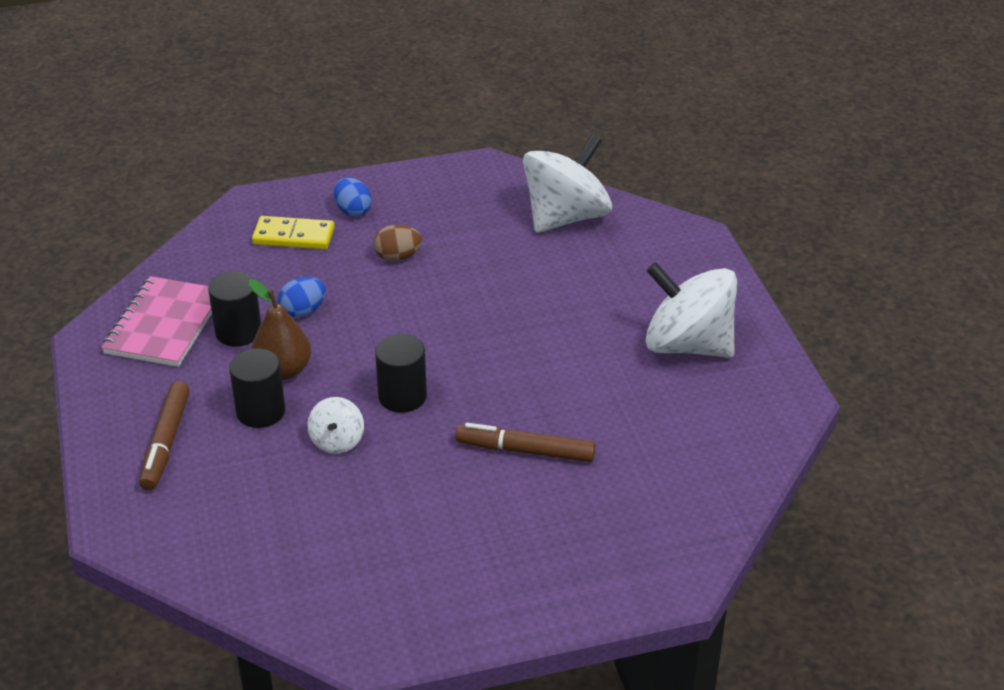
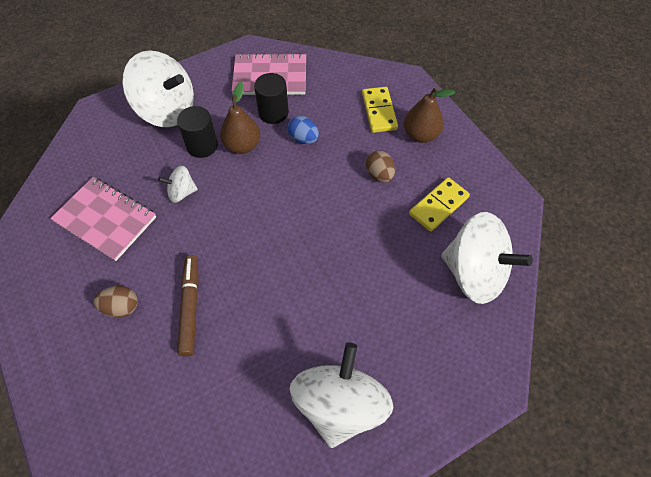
camera: 75 degrees right, 20 degrees up
(166, 442) = (167, 110): brown marker -> white spinning top
(347, 526) = (105, 219): none -> pink notebook
(353, 211) = (421, 135): blue egg -> brown pear
(402, 396) = (232, 216): black cylinder -> none
(466, 221) = (438, 205): none -> yellow domino
(501, 517) = (121, 307): none -> brown egg

